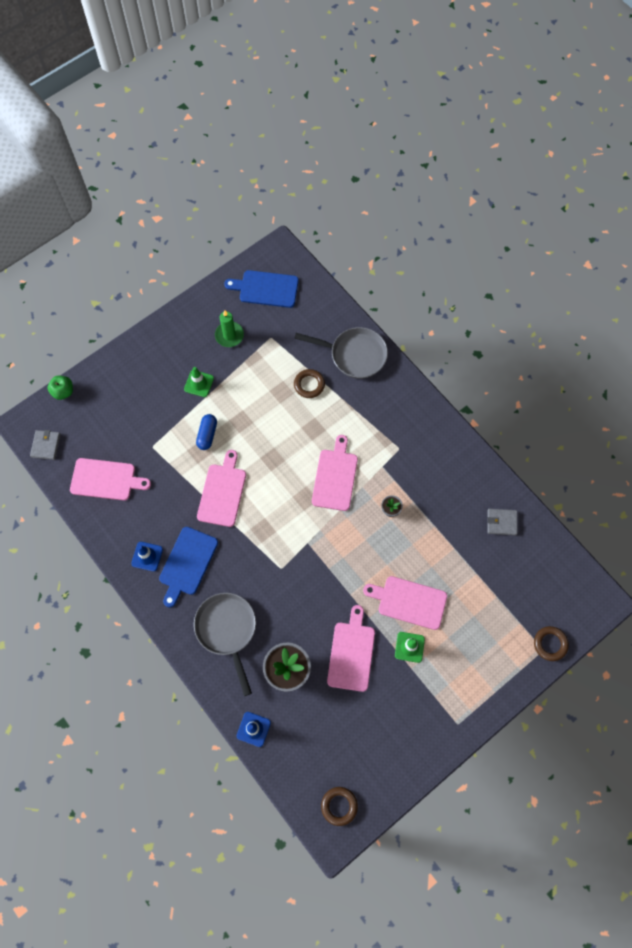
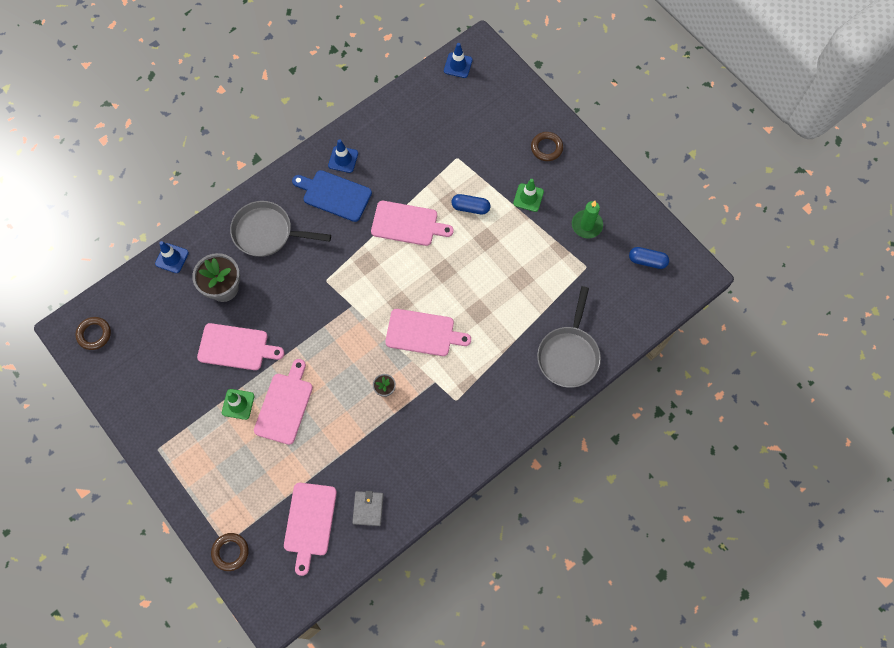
camera: 90 degrees right, 0 degrees up
(46, 445) = (458, 65): grey wallet -> blue traffic cone
(63, 392) = (515, 75): green apple -> none
(106, 479) = (422, 119): pink cutting board -> pink cutting board (310, 522)
(227, 630) = (267, 233): grey pan -> grey pan turned 150 degrees counterclockwise
(266, 289) = (647, 261): blue cutting board -> blue capsule
(309, 385) = (530, 307): brown ring -> brown ring (546, 148)

